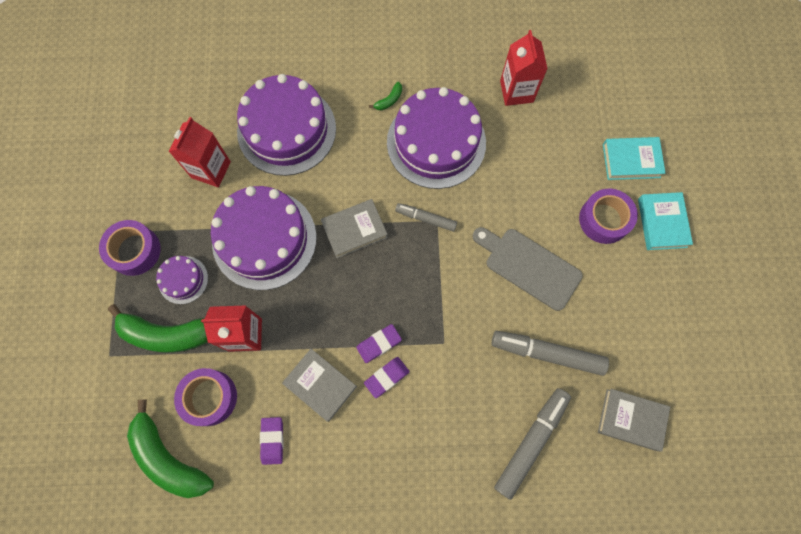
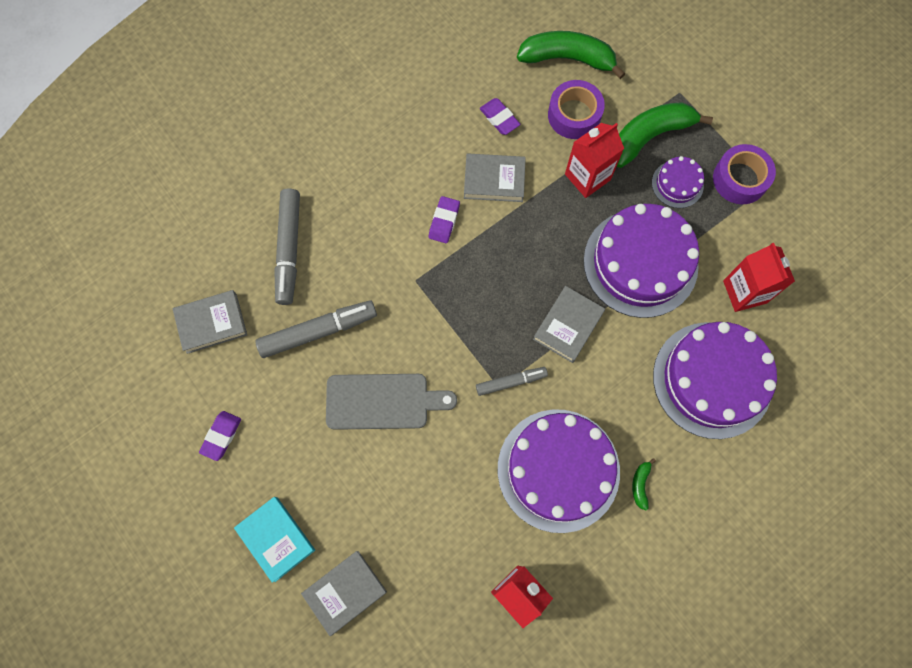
camera: 145 degrees right, 0 degrees up
(379, 344) = (470, 243): purple eraser -> purple eraser (221, 436)
(604, 219) = (337, 501): purple tape -> none
(631, 160) = (345, 592): turquoise book -> grey book

